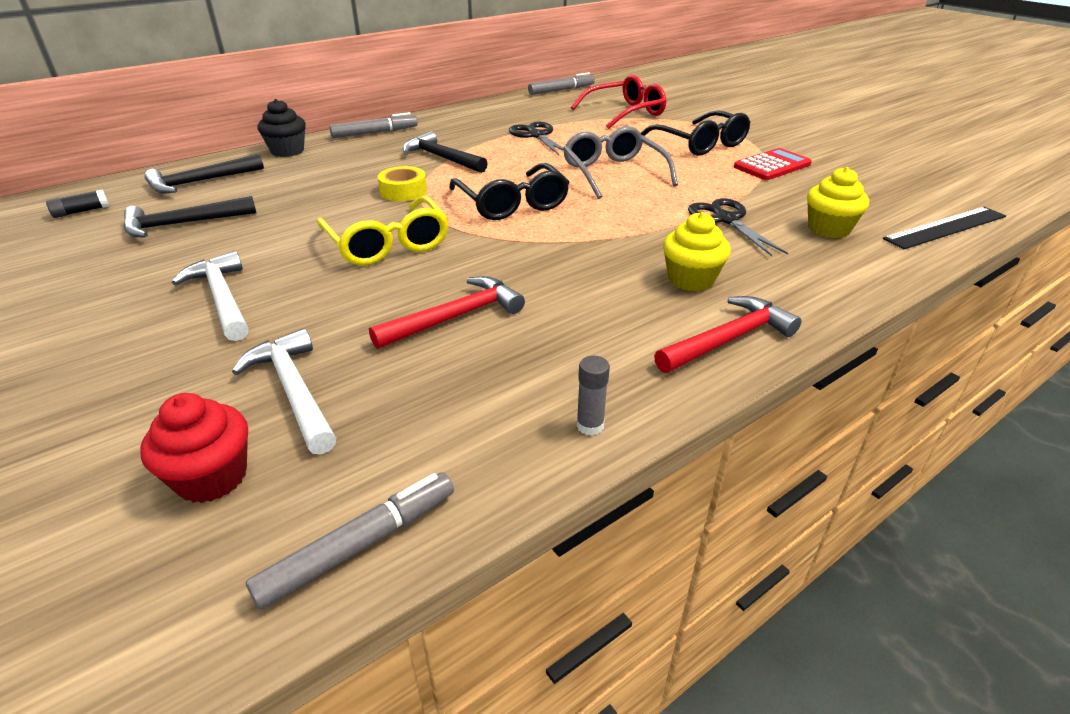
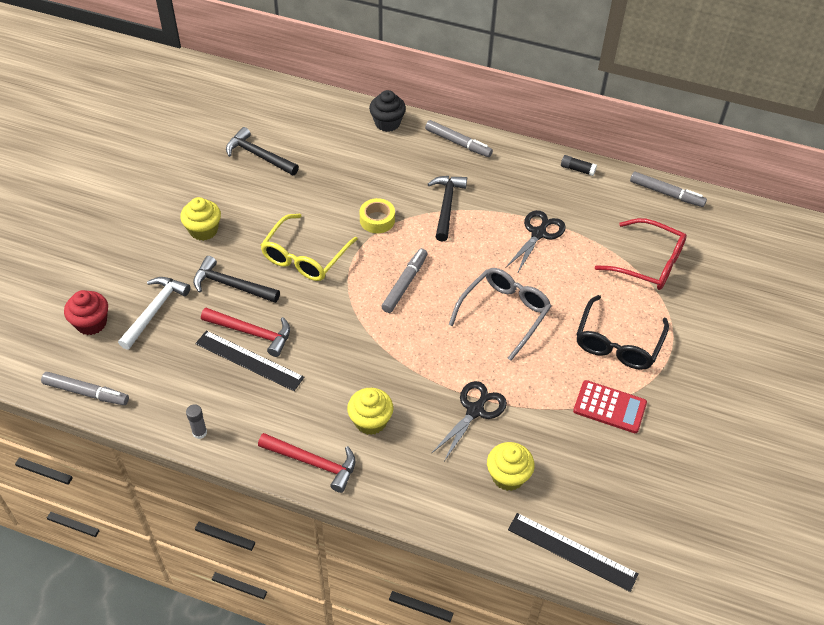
camera: 55 degrees right, 15 degrees up
(81, 211) = (239, 105): black glue stick -> black glue stick (577, 169)
(200, 182) = (311, 120): black hammer -> black hammer (231, 285)
(222, 298) = (203, 230): white hammer -> yellow cupcake
(500, 334) = (249, 360): none -> black ruler
(512, 204) = (404, 284): black glasses -> grey marker

